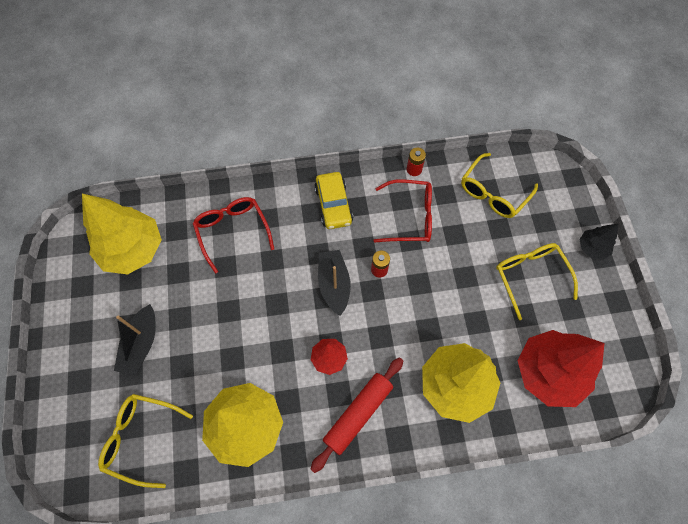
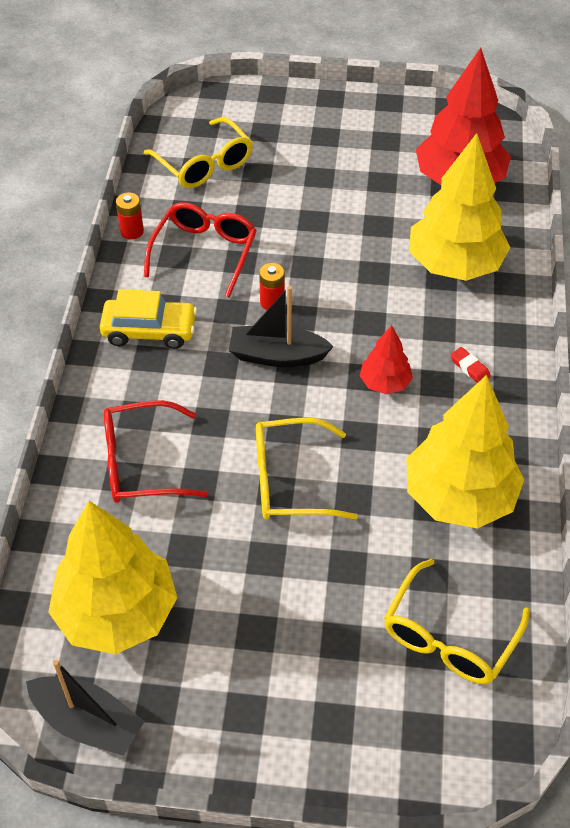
camera: 75 degrees left, 15 degrees down
(141, 344) = (295, 619): black boat -> black boat (88, 722)
(358, 414) = (469, 368): red rolling pin -> red eraser
(530, 276) = (333, 163): yellow glasses -> yellow glasses (290, 480)
(592, 248) = (315, 102): black tree -> none

